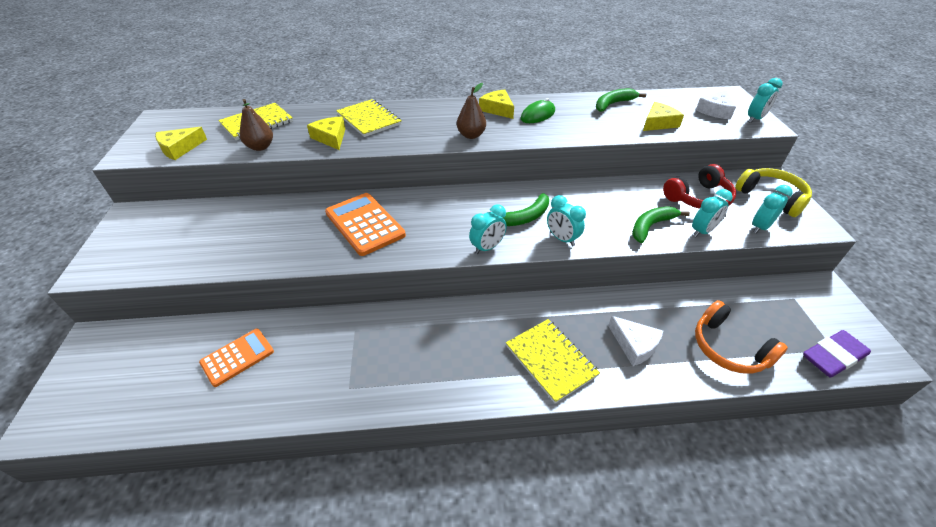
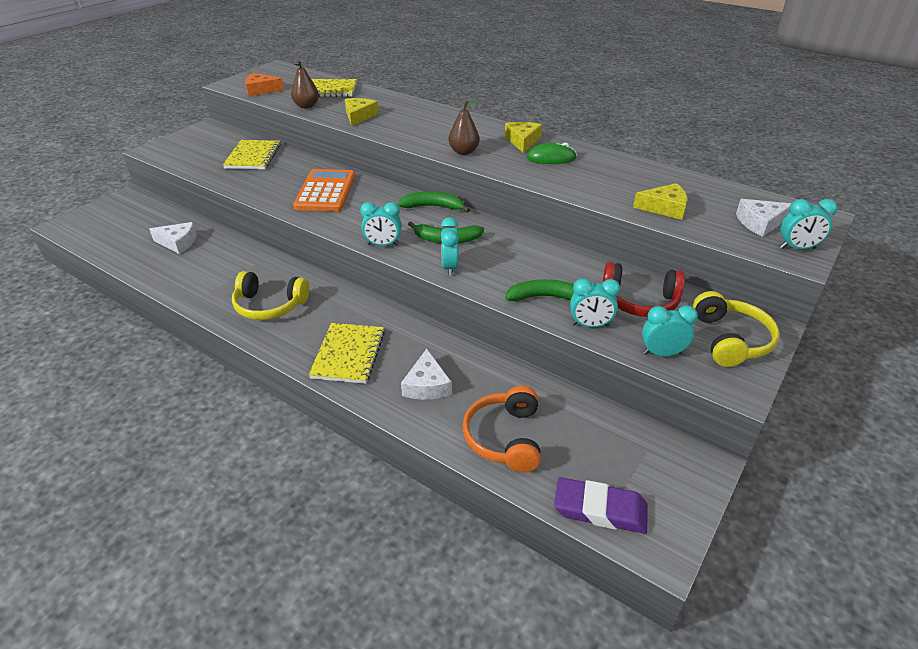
camera: 40 degrees right, 5 degrees down
(180, 148) = (261, 90): yellow cheese -> orange cheese
(237, 357) = (178, 242): orange calculator -> white cheese
(369, 119) = (405, 113): yellow notebook -> yellow notebook (253, 156)
(426, 362) = (269, 305): none -> yellow headphones
(613, 104) = (648, 176): green banana -> green banana (433, 207)

